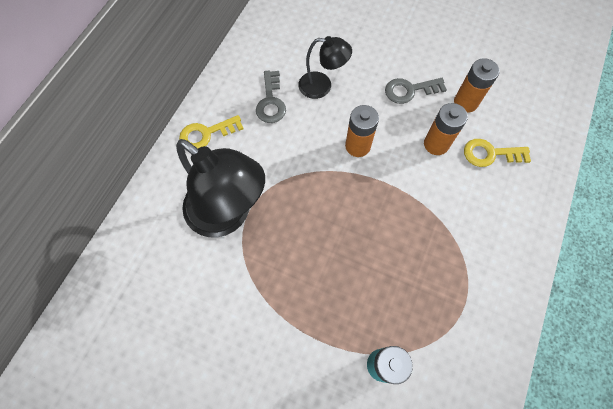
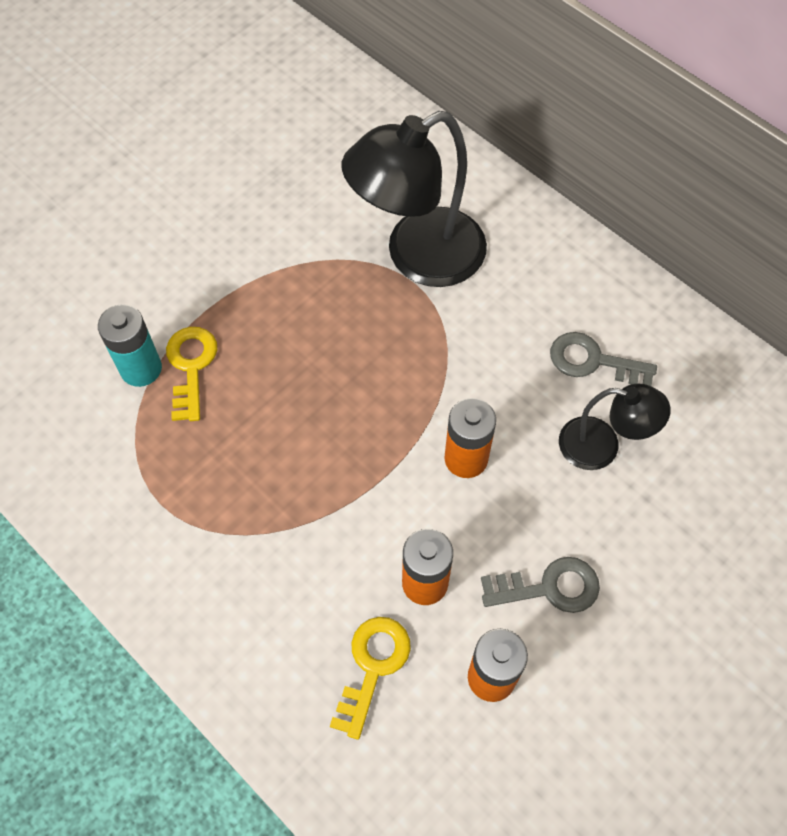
camera: 110 degrees right, 5 degrees down
(206, 134) = (560, 261): yellow key -> yellow key (191, 366)
(322, 86) = (602, 446): black lamp -> black lamp turned 105 degrees counterclockwise
(409, 90) = (549, 588): grey key -> grey key turned 75 degrees clockwise

